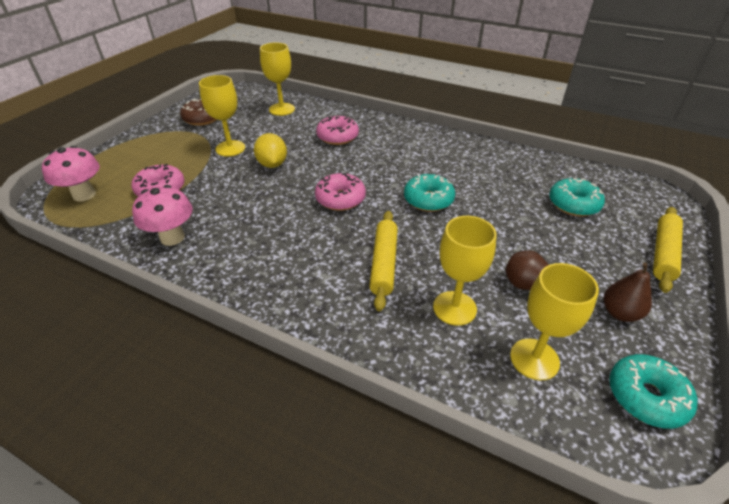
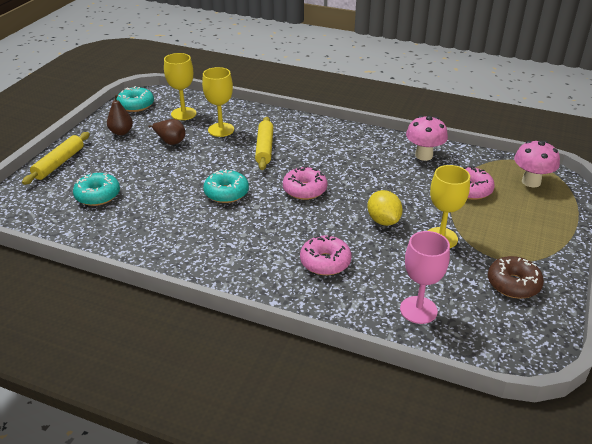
camera: 175 degrees right, 5 degrees down
(282, 109) = (418, 310): yellow goblet -> pink goblet

